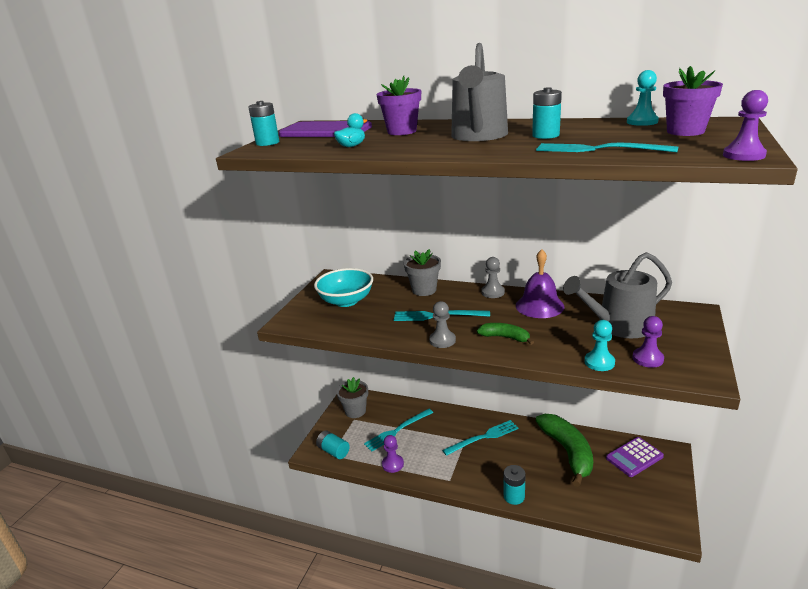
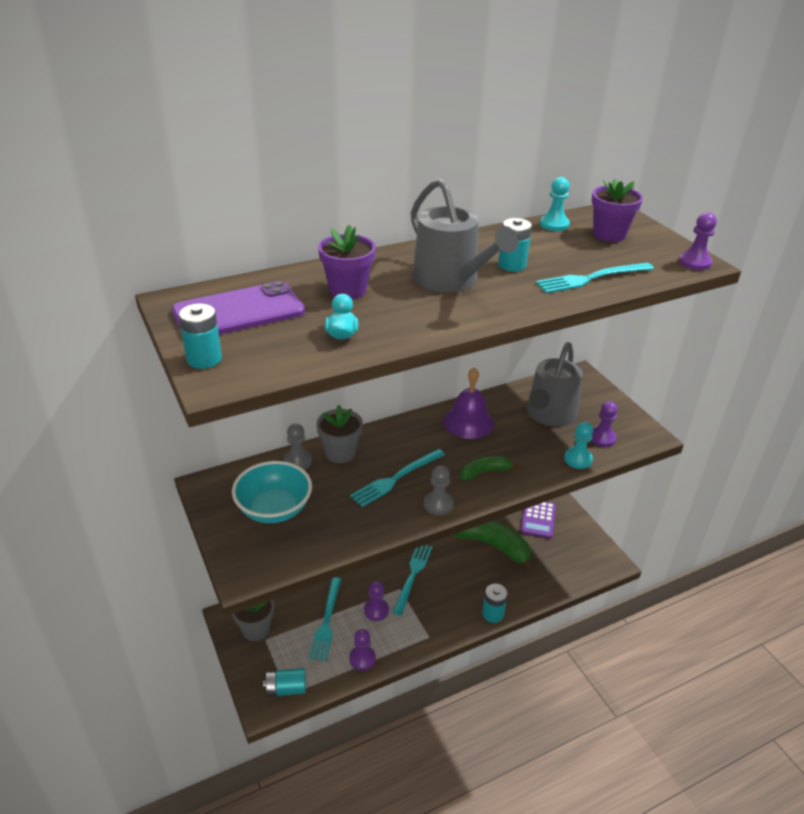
camera: 50 degrees left, 10 degrees up
(434, 443) = (376, 610): none -> purple pawn
(493, 292) = (410, 425): grey pawn -> grey pawn (297, 461)

